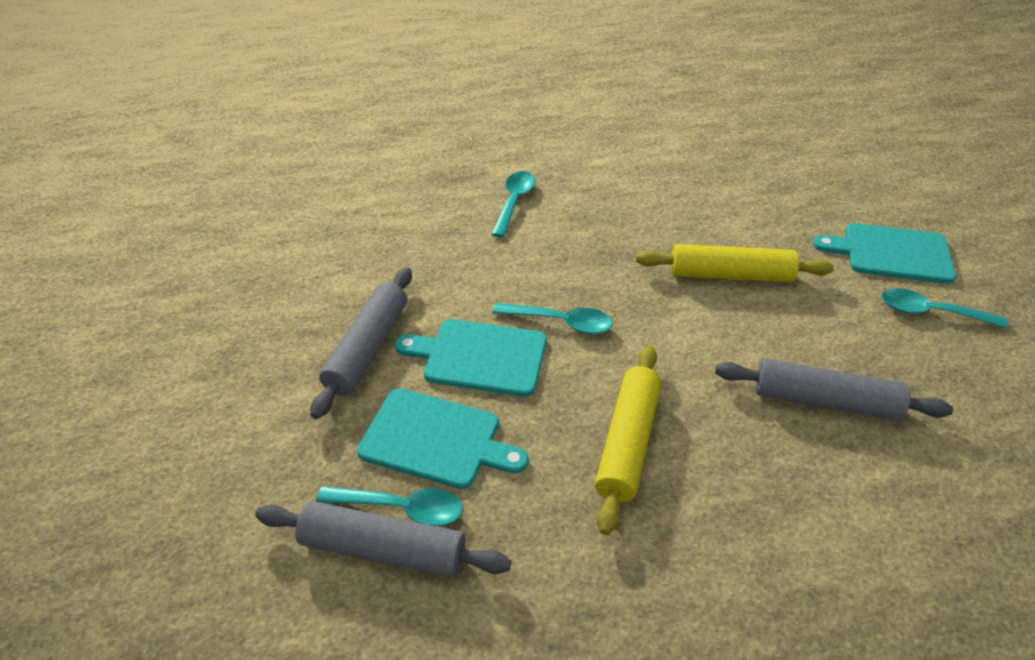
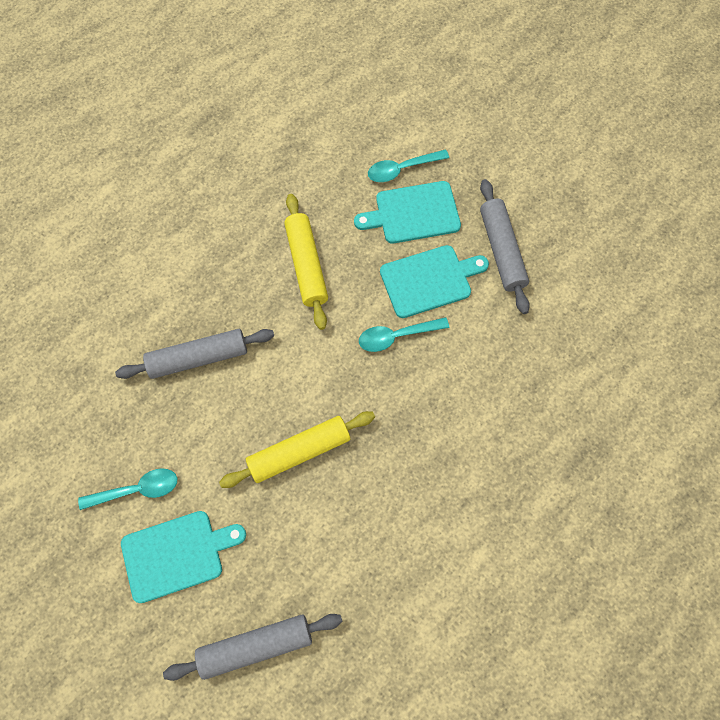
camera: 150 degrees right, 25 degrees up
(383, 549) = (394, 147): grey rolling pin -> grey rolling pin (255, 646)
(514, 202) = (513, 450): turquoise spoon -> none

